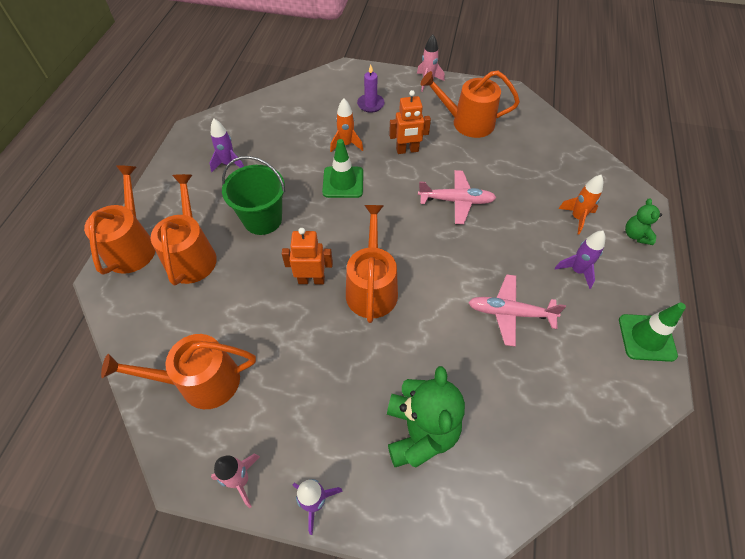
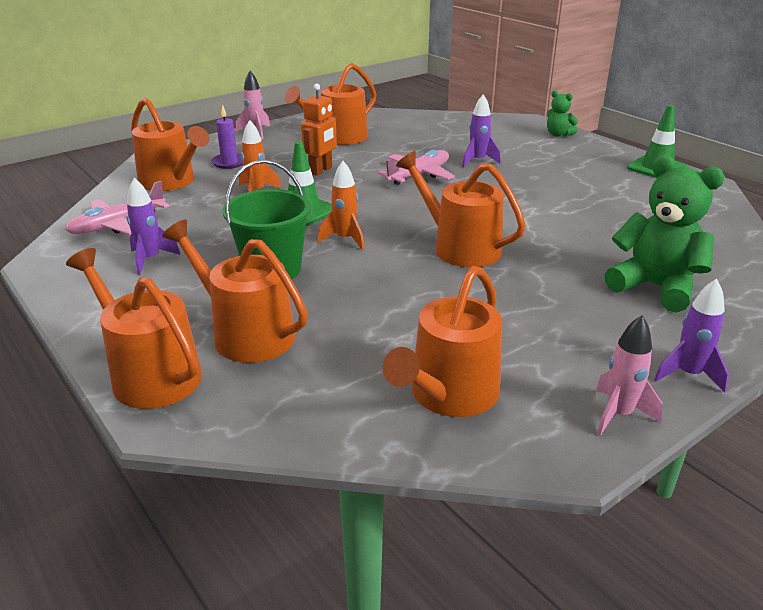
camera: 50 degrees left, 25 degrees down
(311, 280) = (402, 273): orange robot -> none
(319, 102) = (171, 182): none -> orange watering can
(510, 313) = (573, 202): pink plane -> pink plane (118, 224)
(577, 218) = (511, 144): orange rocket -> orange rocket (345, 239)
(577, 271) = (563, 164): purple rocket -> purple rocket (478, 161)

